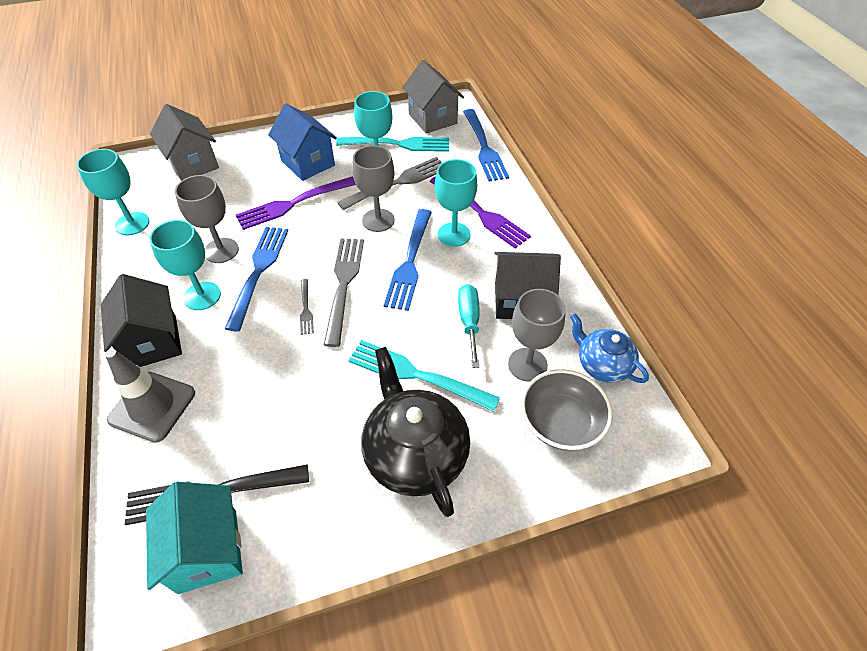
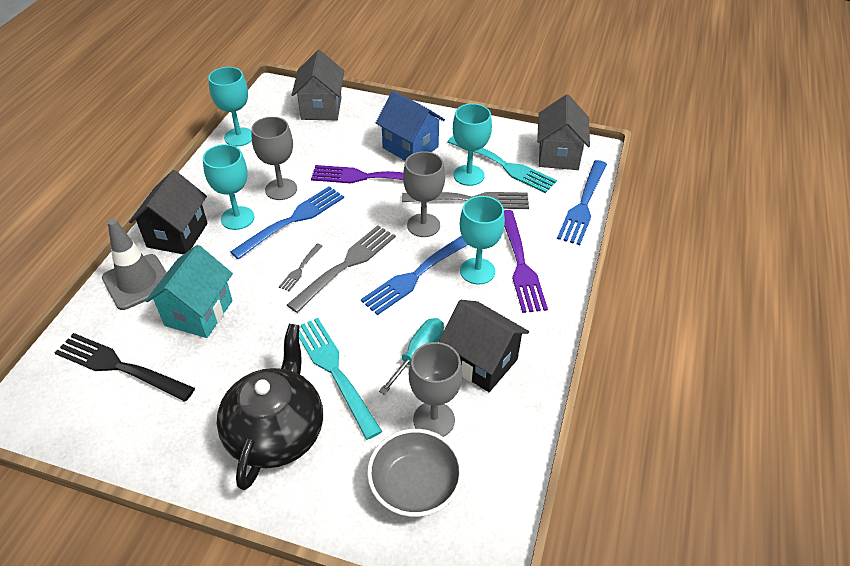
camera: 35 degrees right, 5 degrees down
(208, 551) = (84, 405): turquoise house -> turquoise house (199, 313)
(308, 163) = (410, 147): blue house -> blue house turned 45 degrees counterclockwise
(602, 364) = (502, 462): blue teapot -> none

